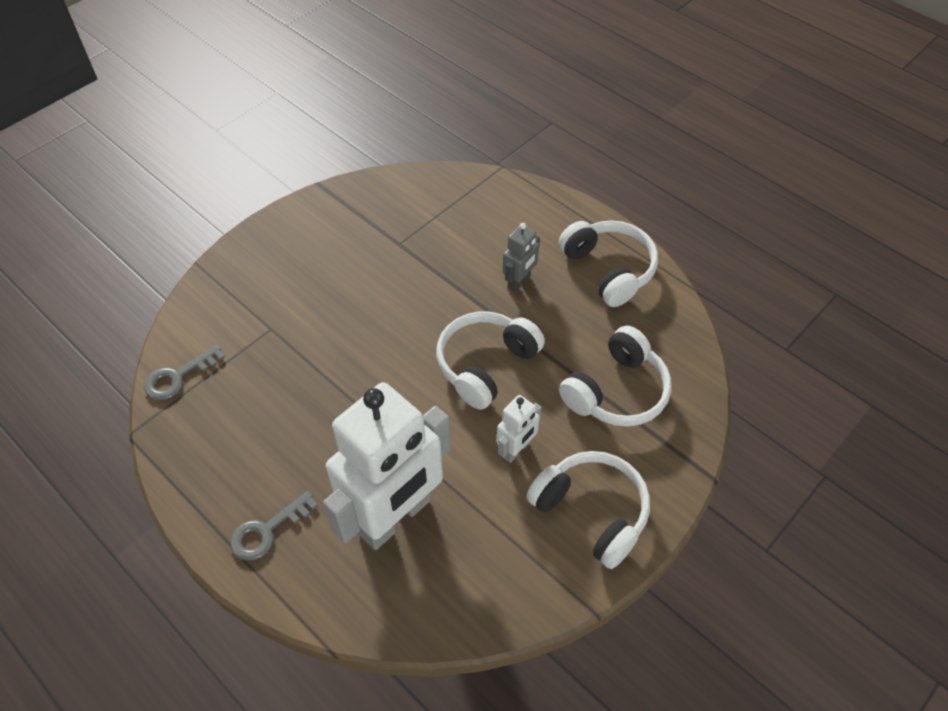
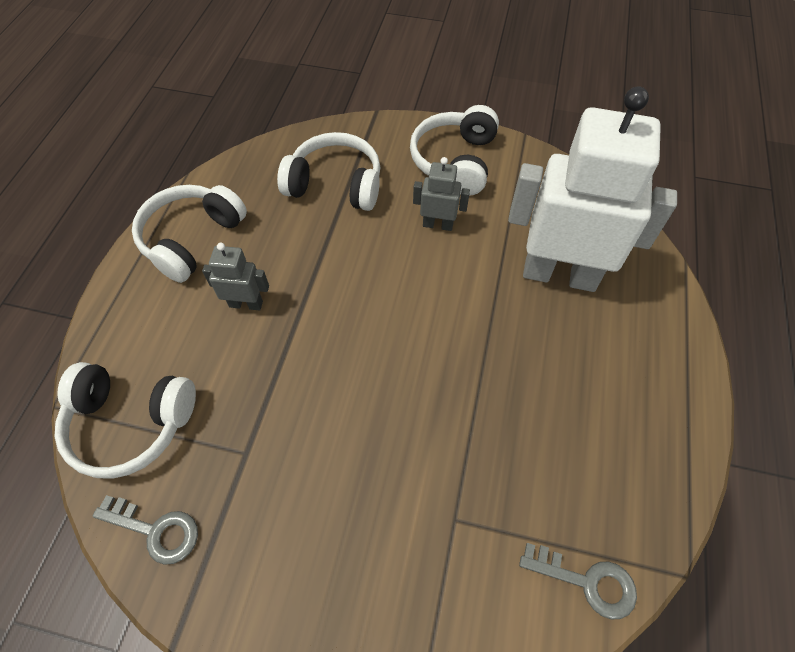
camera: 120 degrees left, 5 degrees up
(267, 530) = (651, 360): grey key -> grey key (155, 530)
(485, 365) = (367, 284): white headphones -> white headphones (130, 424)
(516, 449) = (438, 224): white robot -> grey robot

